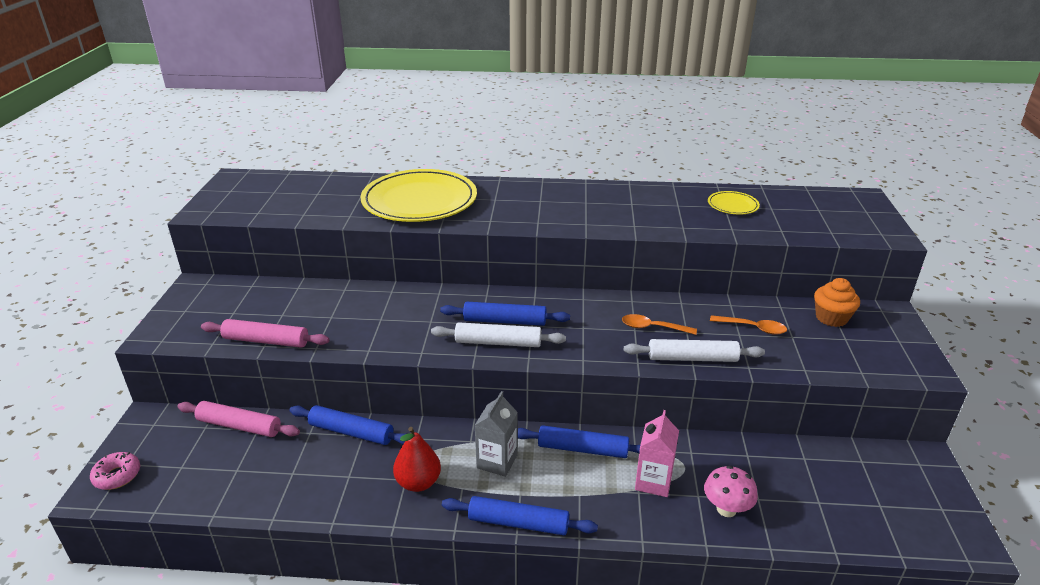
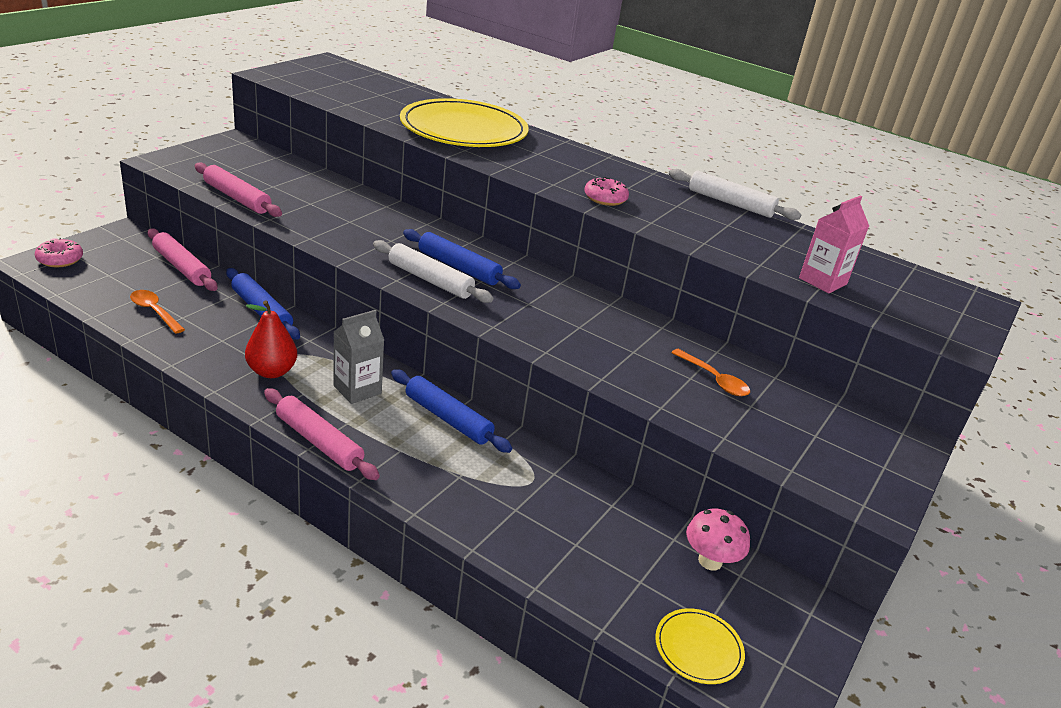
camera: 25 degrees right, 0 degrees up
(518, 523) = (319, 442): blue rolling pin -> pink rolling pin
(584, 219) = (605, 198): none -> pink donut
(652, 327) = (601, 333): orange spoon -> orange spoon (154, 311)
(653, 481) = (484, 476): pink carton -> pink carton (822, 281)
(692, 358) = (608, 373): white rolling pin -> white rolling pin (730, 203)
(726, 509) = (530, 534): pink mushroom -> pink mushroom (710, 561)
(732, 205) = (794, 247): yellow plate -> yellow plate (698, 648)
(831, 318) = (825, 411): orange cupcake -> none

